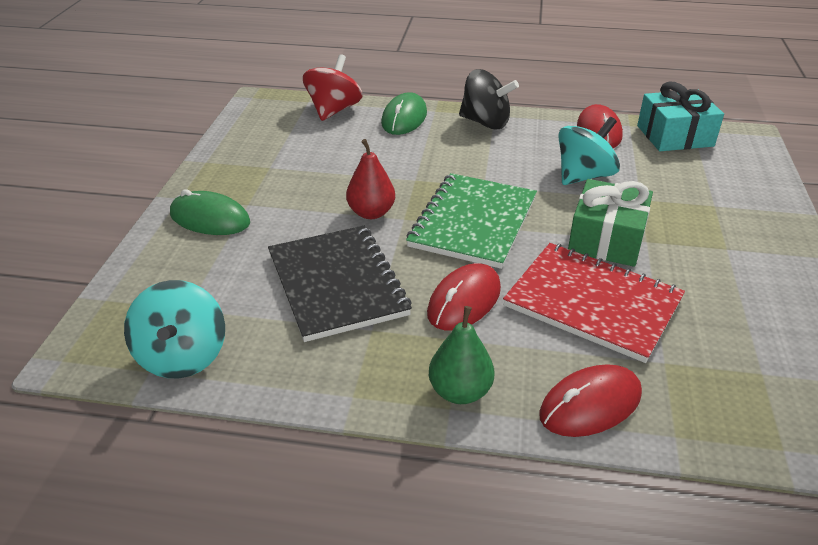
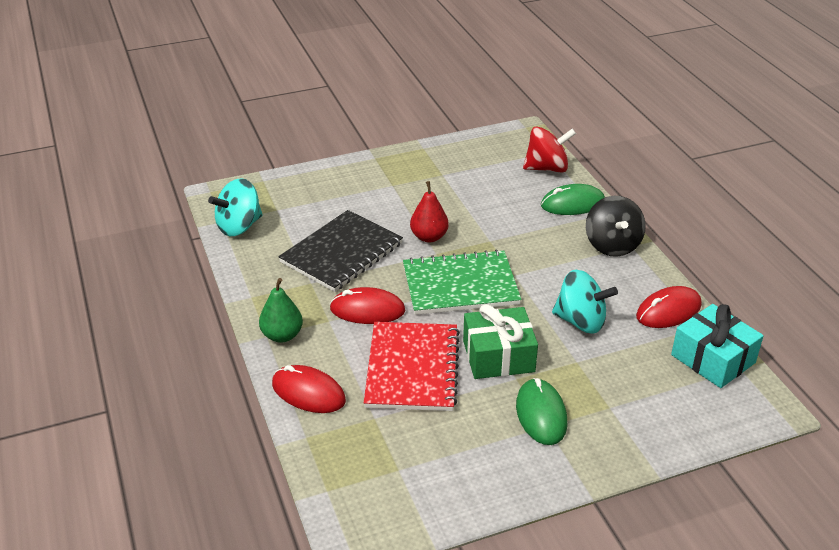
camera: 60 degrees right, 0 degrees up
(210, 218) = (364, 178): green mouse -> green mouse (541, 414)

